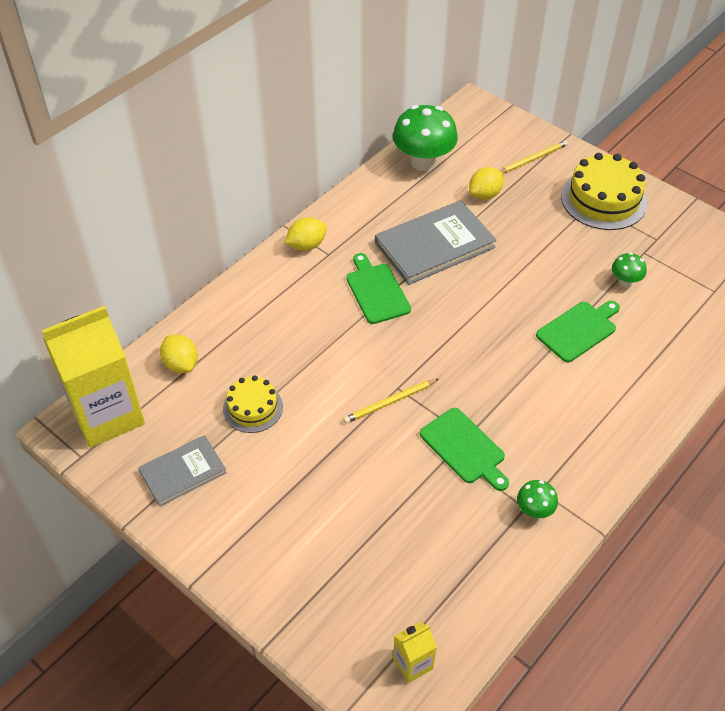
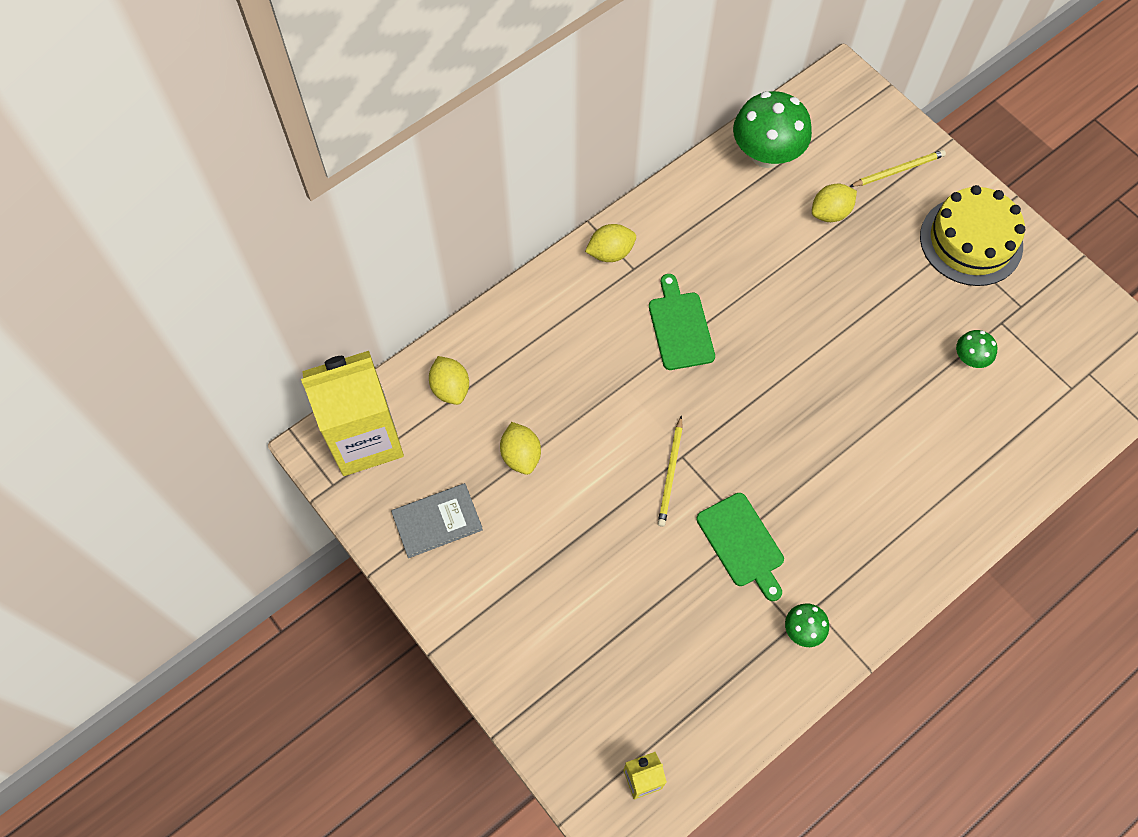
camera: 10 degrees right, 15 degrees up
(253, 408) = (521, 455): yellow cake -> yellow lemon
(389, 402) = (670, 473): yellow pencil -> yellow pencil turned 60 degrees counterclockwise
(435, 245) = (758, 275): grey book -> none
(579, 330) = (901, 415): green cutting board -> none

